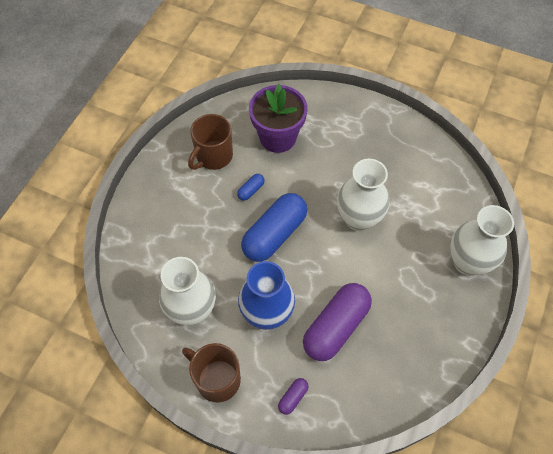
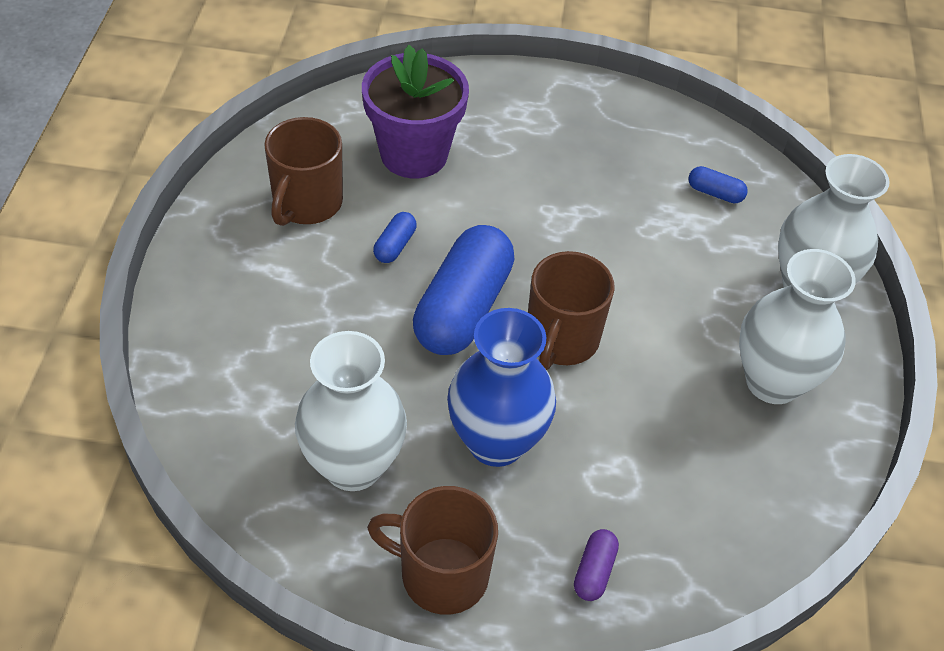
camera: 20 degrees left, 10 degrees down
(320, 264) = (561, 340): none -> brown mug
(335, 327) = (627, 435): purple capsule -> none
(358, 219) = (601, 255): white vase -> white vase (772, 381)
(435, 193) = (715, 193): none -> blue capsule

